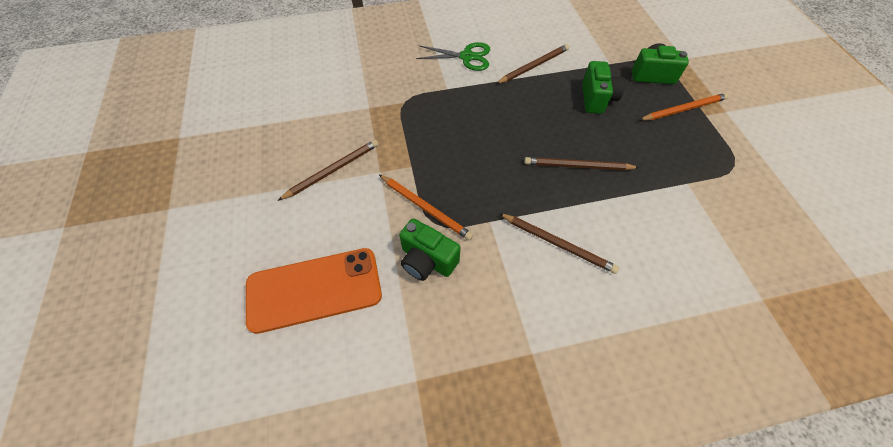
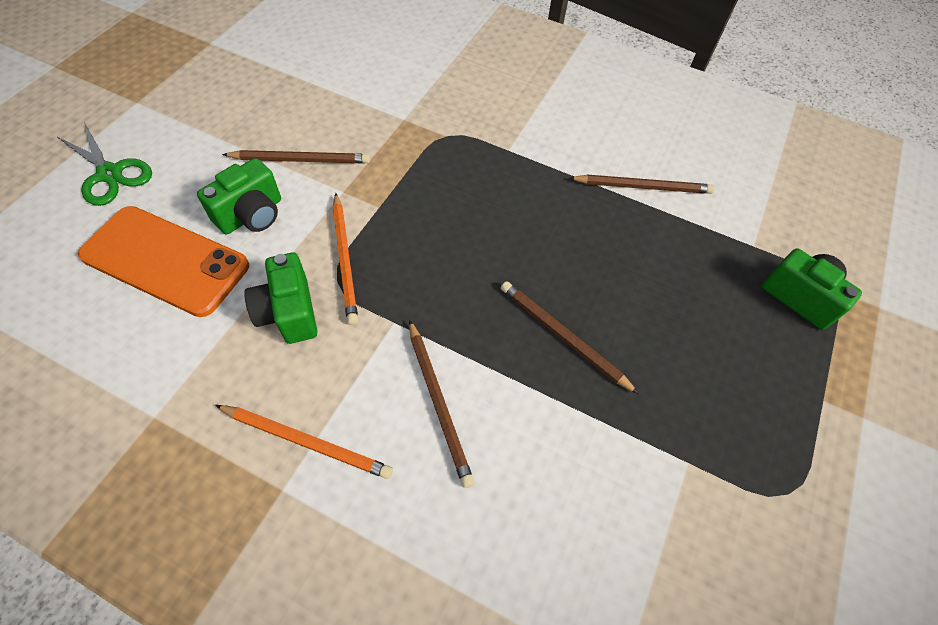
camera: 35 degrees right, 0 degrees up
(467, 57) = (571, 128): green scissors -> green scissors (110, 174)
(596, 98) = (682, 276): green camera -> green camera (251, 215)
(683, 109) = (795, 370): orange pencil -> orange pencil (306, 441)

